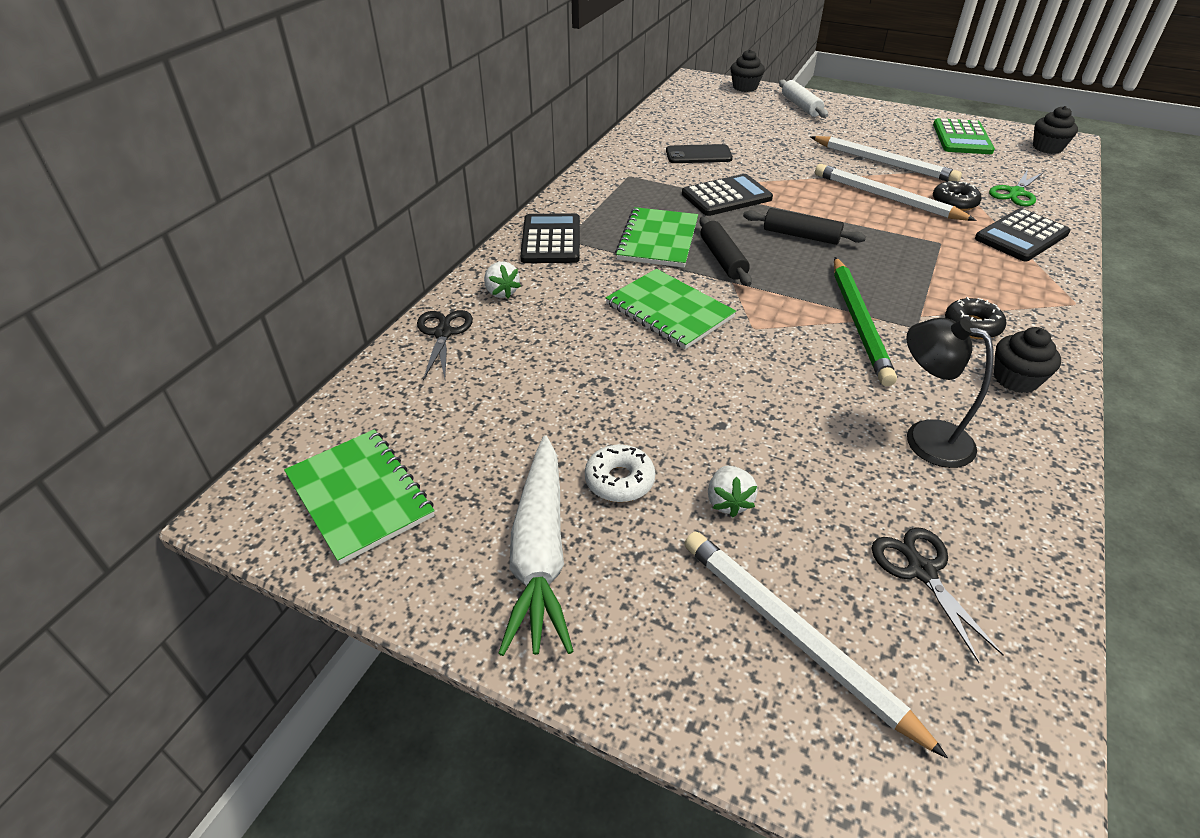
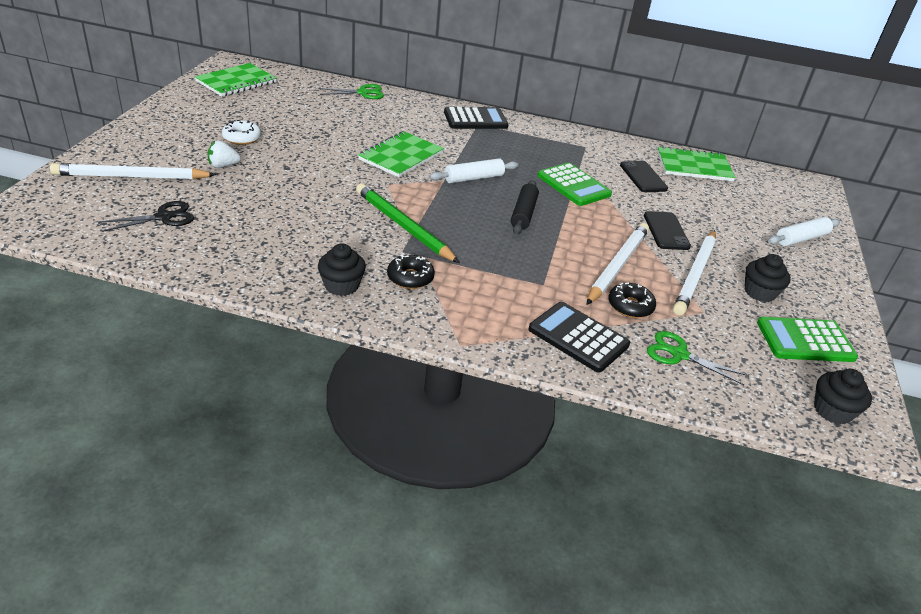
camera: 75 degrees right, 5 degrees down
(443, 333) = (363, 93): black scissors -> green scissors
(501, 292) = (408, 106): white strawberry -> none
(540, 552) = (196, 119): white carrot -> none
(658, 240) = (491, 155): green notebook -> green notebook (694, 166)
(723, 259) = (474, 178): black rolling pin -> white rolling pin
(726, 196) = (573, 185): black calculator -> green calculator
(745, 87) = (821, 209): black cupcake -> black cupcake (759, 292)
(794, 636) = (131, 177): white pencil -> white pencil turned 135 degrees counterclockwise
(810, 162) = (666, 231): none -> black phone
(859, 322) = (403, 226): green pencil -> green pencil turned 60 degrees clockwise
(925, 437) = (274, 235): black lamp -> none

